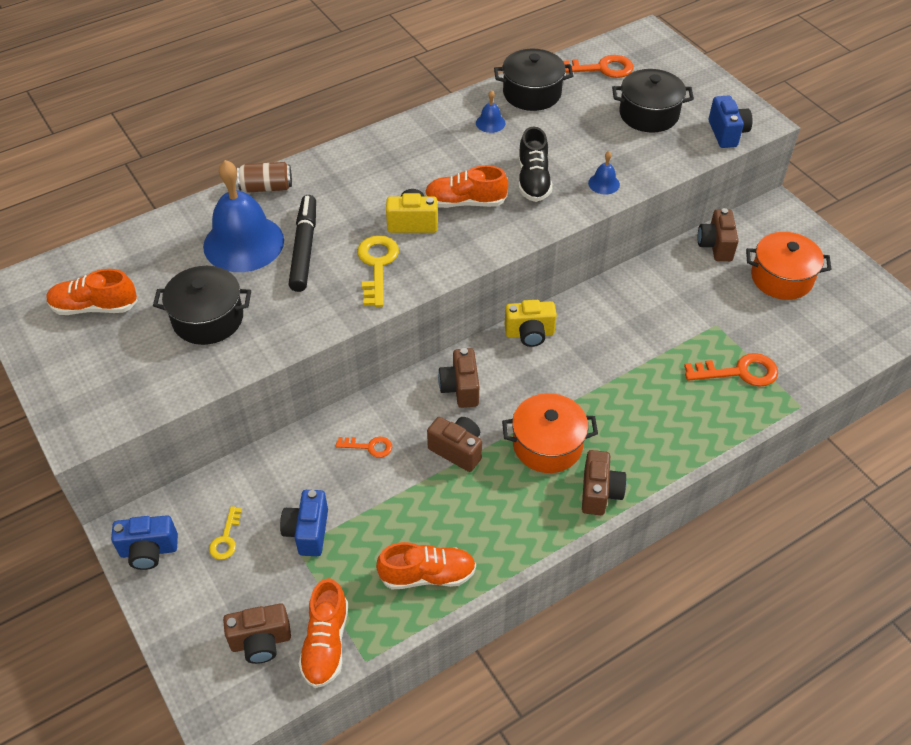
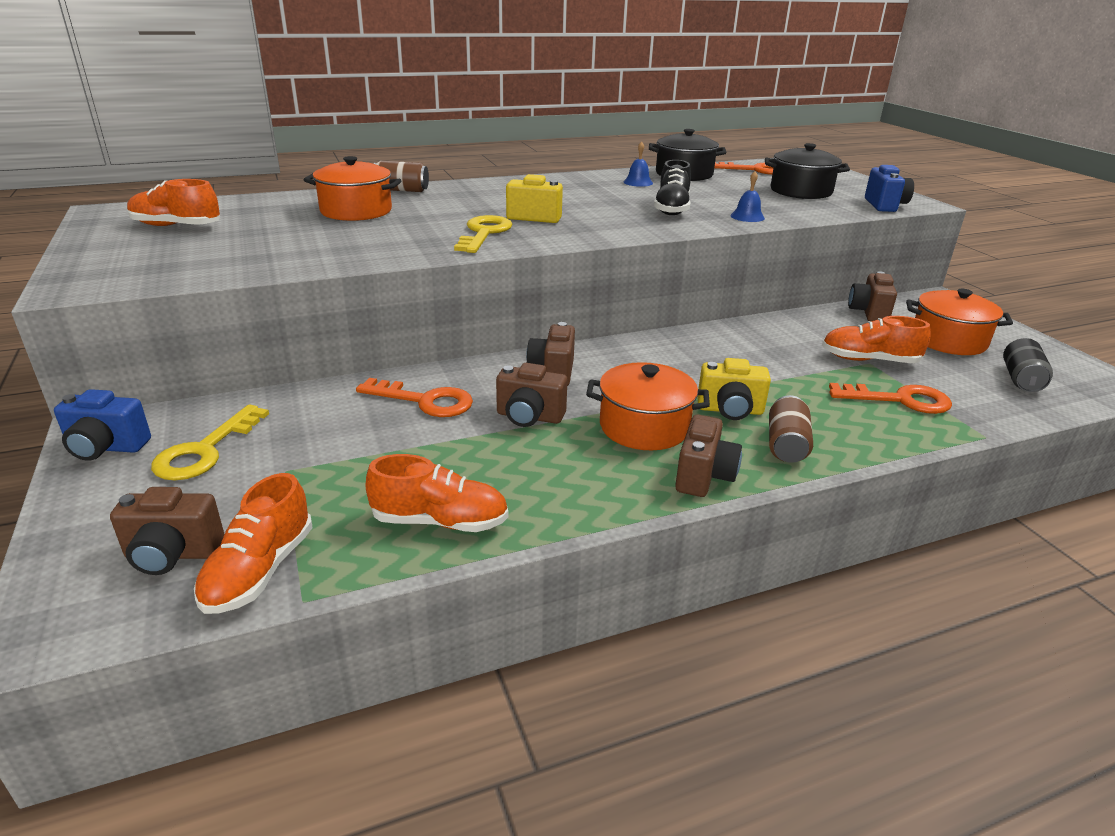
camera: 10 degrees right, 20 degrees down
(208, 319) = (283, 242): black pot -> none
(226, 539) = (205, 451): yellow key -> yellow key, size x1.75
(243, 243) = (356, 211): blue bell -> orange pot
(304, 248) = (414, 219): black marker -> none
(308, 532) = (308, 459): blue camera -> none
(369, 447) = (425, 401): orange key -> orange key, size x1.75
(457, 450) = (529, 417): brown camera -> brown camera turned 150 degrees clockwise
(465, 202) = (595, 213): orange shoe -> orange shoe (869, 360)
(529, 334) = (646, 345): yellow camera -> yellow camera (730, 410)
(655, 445) = (786, 445): none -> brown can
(835, 325) = (1021, 379): none -> black can

